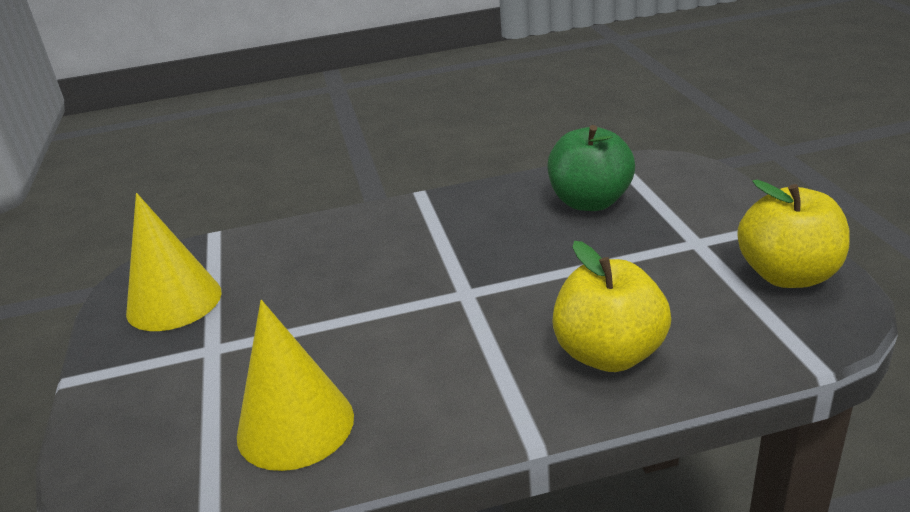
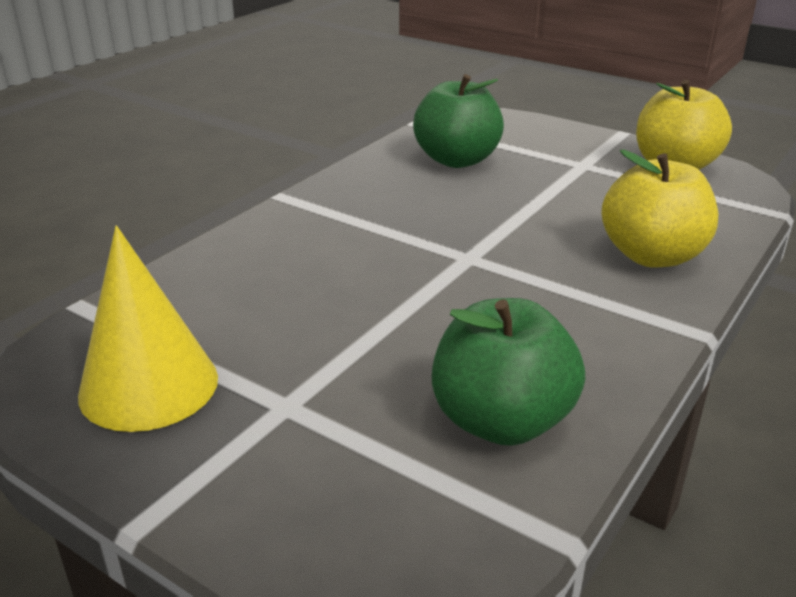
camera: 45 degrees left, 0 degrees up
(295, 425) = (501, 421): yellow cone -> green apple

